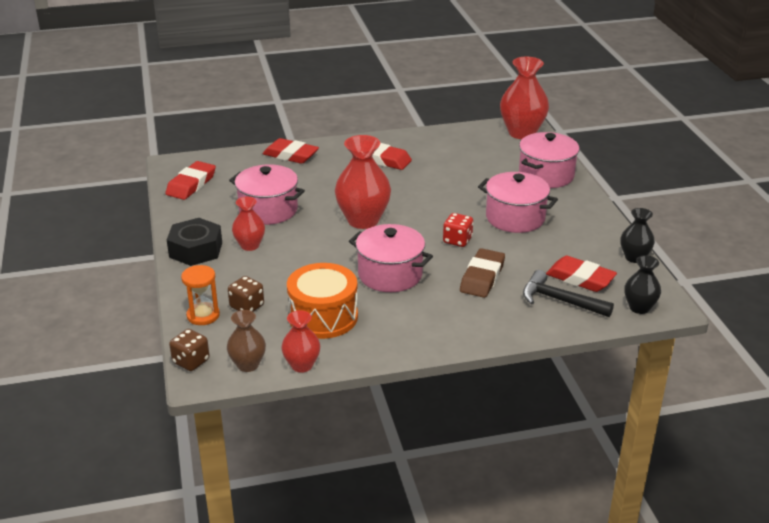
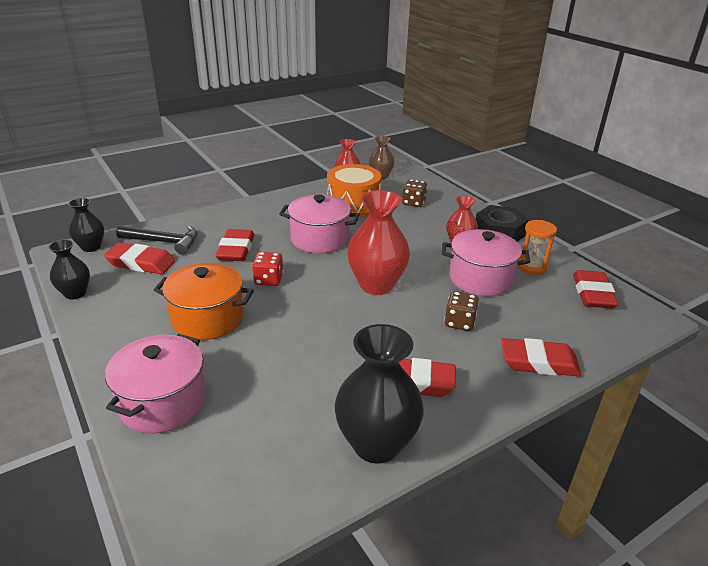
camera: 160 degrees right, 0 degrees up
(191, 361) = (416, 173): brown dice -> brown dice (459, 322)
(203, 315) = (437, 194): orange hourglass -> orange hourglass (532, 267)
(423, 140) = (376, 444): none -> black vase
(482, 277) = (236, 250): brown eraser -> red eraser
(515, 218) = (208, 319): pink pot -> orange pot
(522, 133) = (203, 515): red vase -> none

